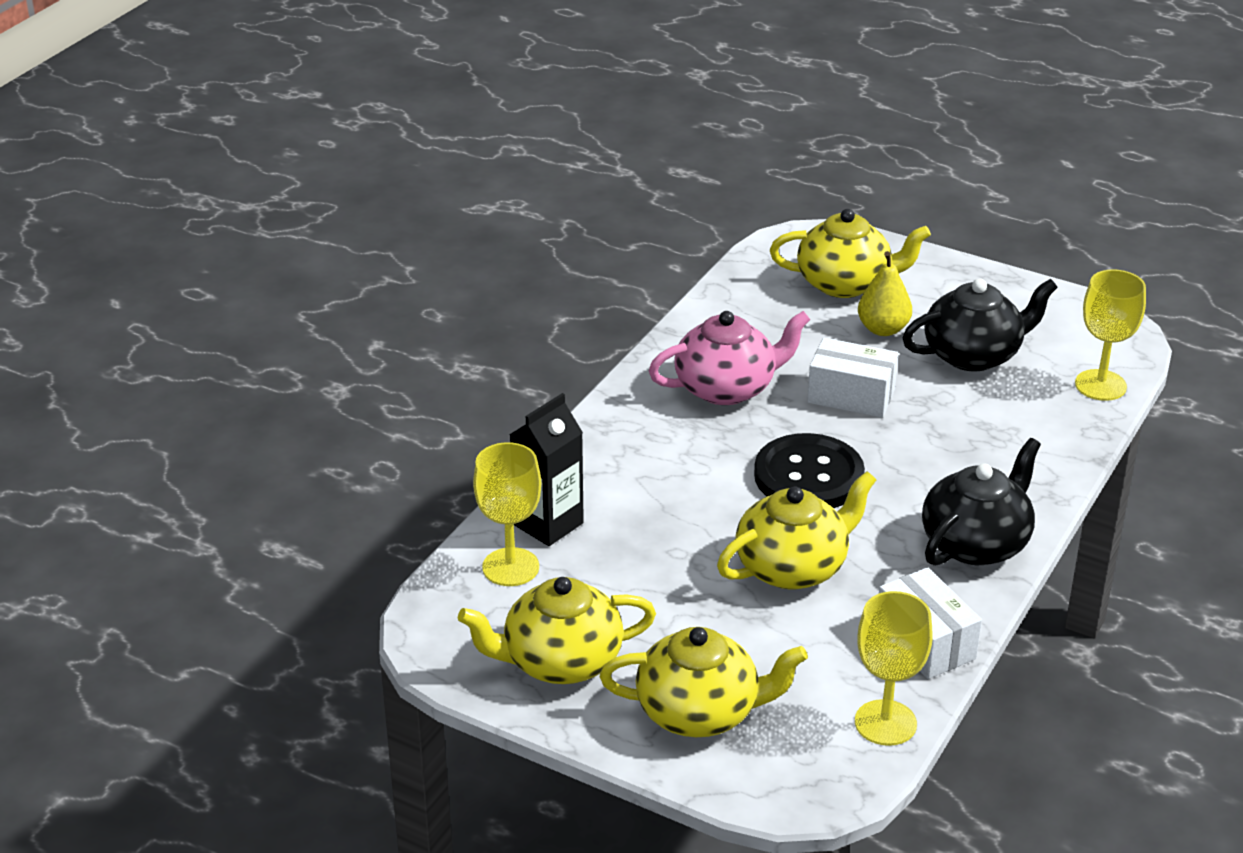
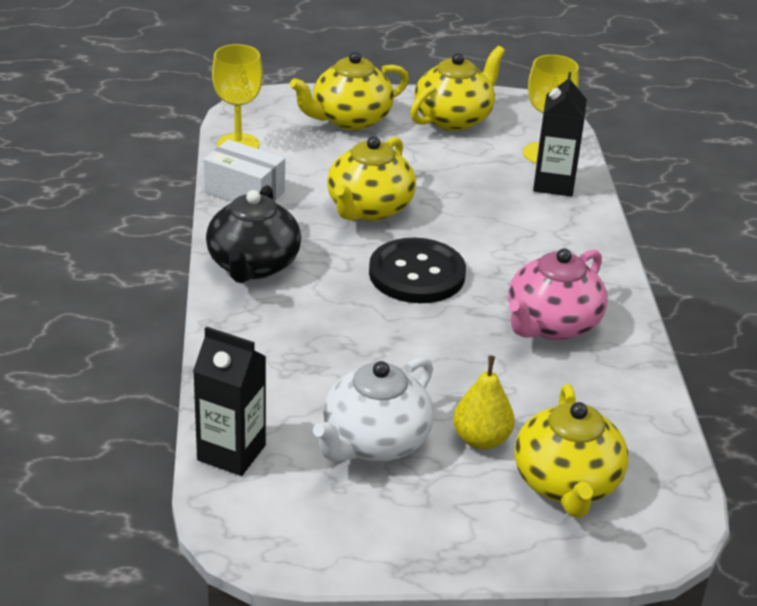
camera: 145 degrees right, 0 degrees up
(845, 283) = (566, 484): yellow teapot -> yellow teapot turned 60 degrees counterclockwise
(851, 396) = (446, 355): white box -> none
(973, 355) = (374, 442): black teapot -> white teapot
(1100, 385) = (231, 453): yellow goblet -> black carton

